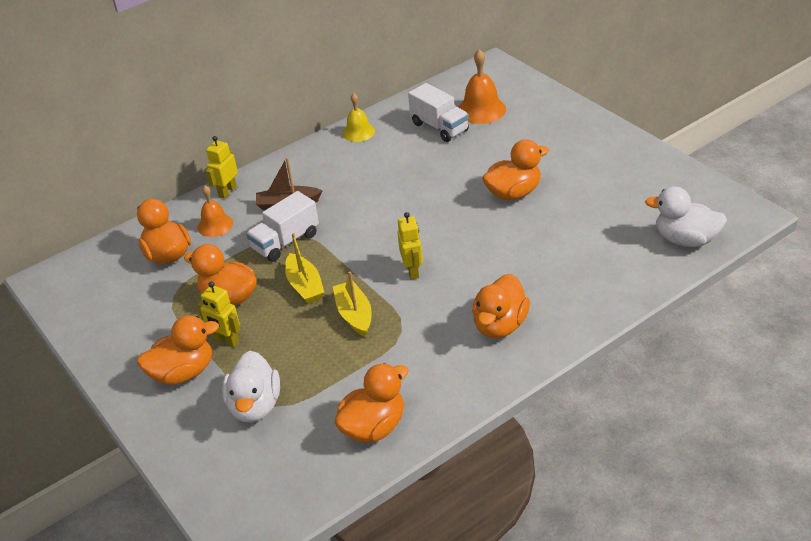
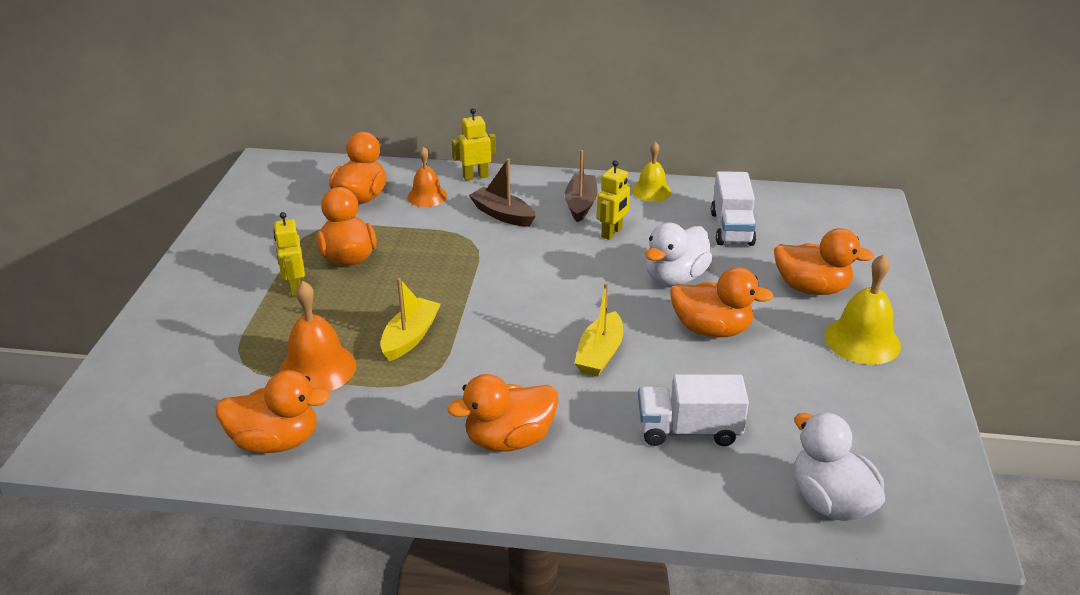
camera: 40 degrees right, 5 degrees down
(183, 373) = (232, 290): orange duck -> orange duck (811, 288)
(255, 406) = (231, 353): white duck -> white duck (675, 278)
(285, 242) = (454, 242): white truck -> white truck (688, 430)
(305, 286) = (412, 286): yellow boat -> yellow boat (600, 354)
(327, 167) = (580, 204): none -> brown boat
(413, 271) = (513, 335): yellow robot -> yellow robot (612, 233)
(481, 110) = (797, 236): orange bell -> orange bell (317, 368)
(592, 149) = (862, 340): none -> yellow bell

